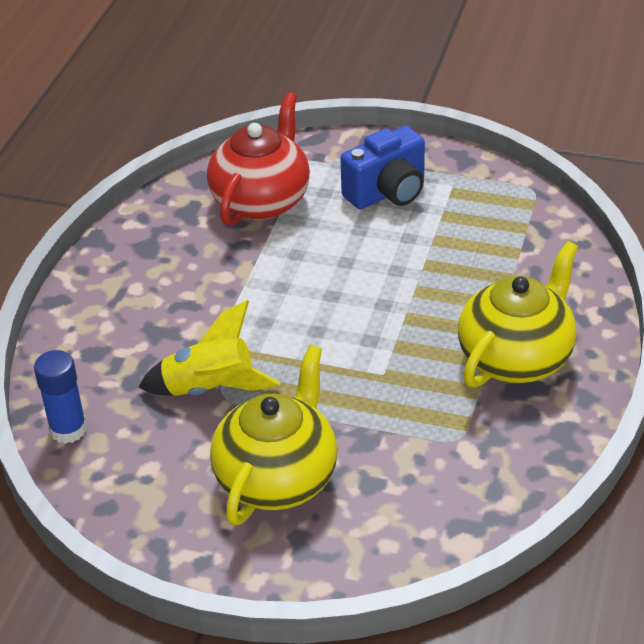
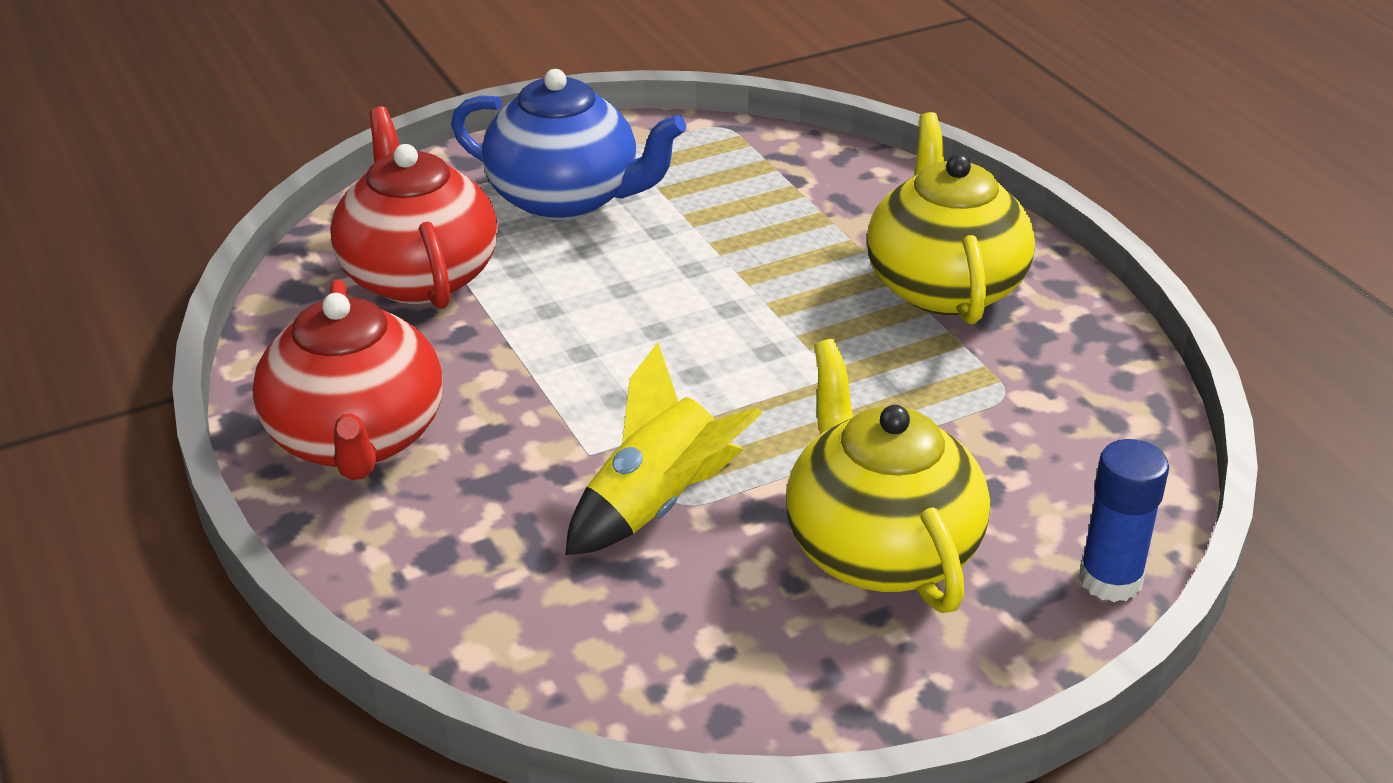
camera: 45 degrees left, 5 degrees down
(68, 429) = (535, 663): blue glue stick -> blue glue stick (1110, 580)
(130, 275) = (357, 440): none -> red teapot
(387, 193) = (566, 199): blue camera -> blue teapot

